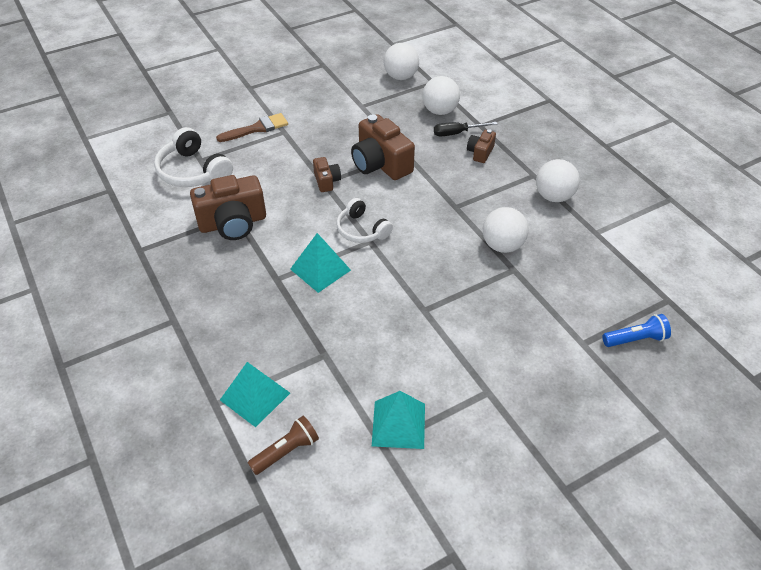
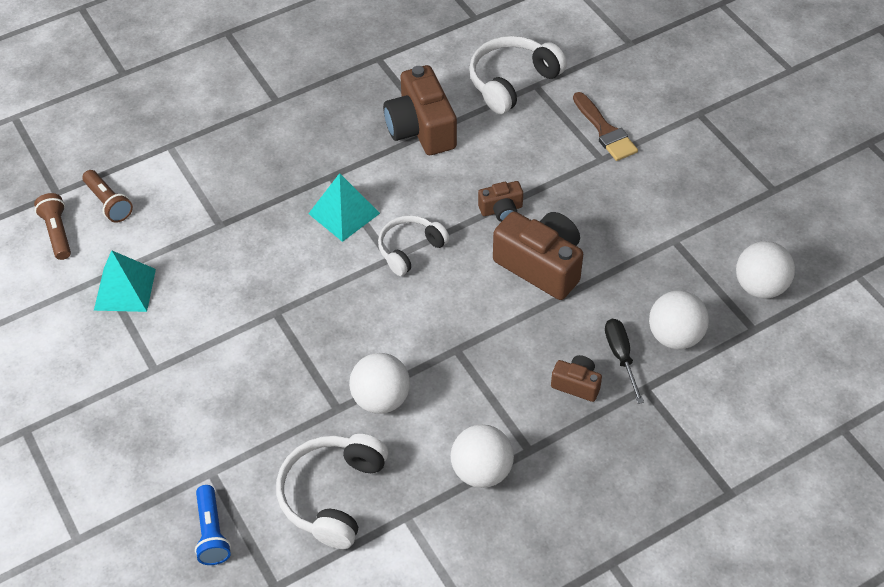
camera: 90 degrees right, 5 degrees up
(255, 396) = (174, 174): turquoise pyramid -> none
(322, 496) = (57, 232): none -> brown flashlight
(380, 164) = (541, 265): brown camera -> brown camera turned 75 degrees clockwise
(587, 270) = (332, 495): none -> white headphones

